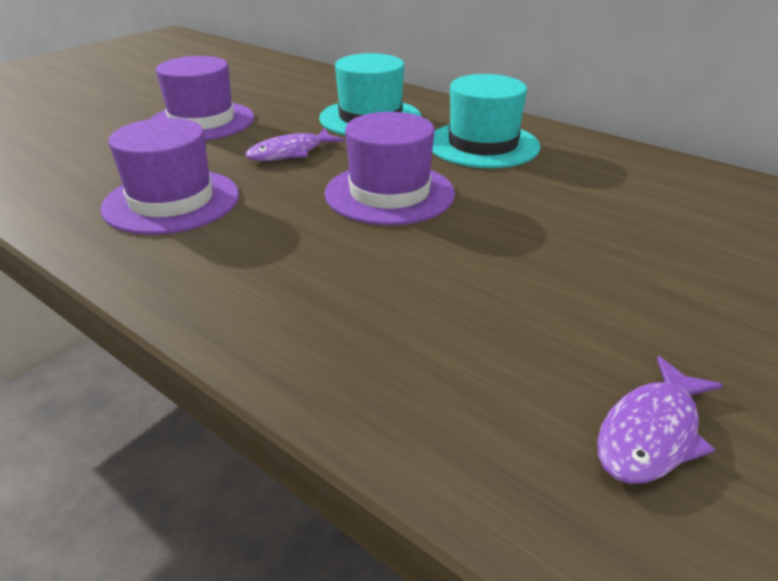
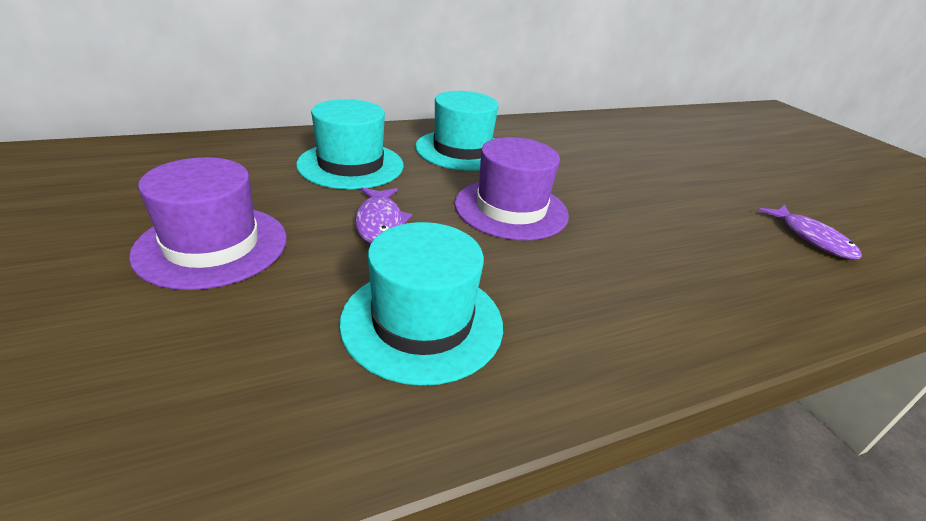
camera: 65 degrees left, 0 degrees up
(171, 201) = (422, 322): purple hat -> turquoise hat

